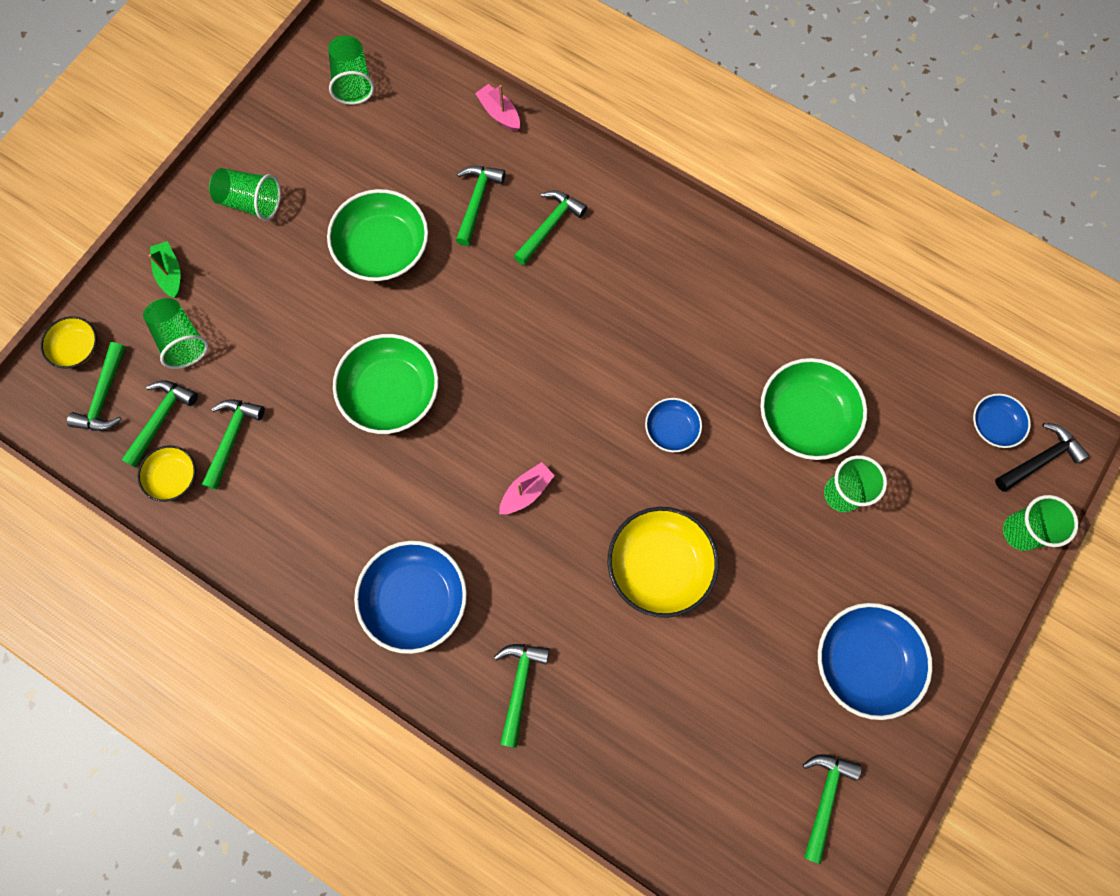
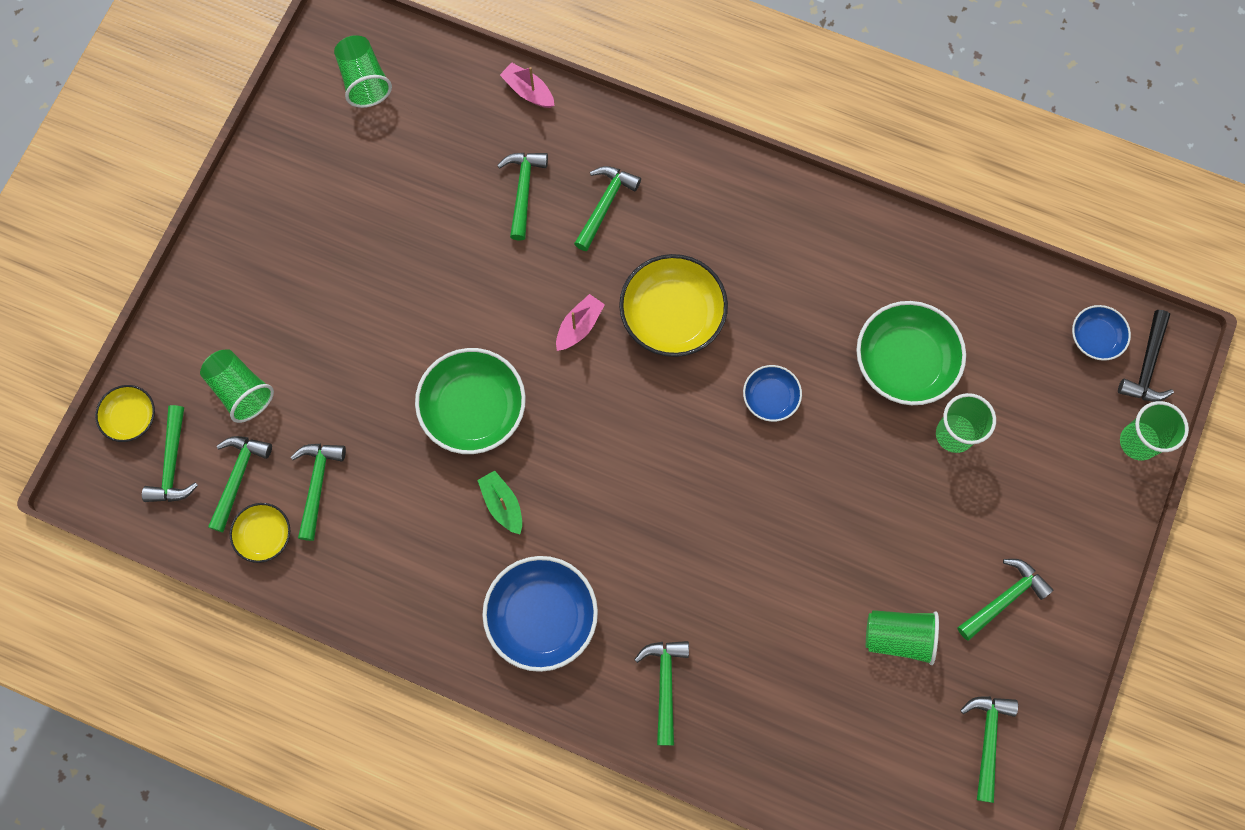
camera: 10 degrees left, 0 degrees up
(170, 273) = (213, 321): green boat -> green boat (502, 504)
(251, 202) = (283, 230): green cup -> green cup (898, 637)
(382, 248) = (433, 257): green bowl -> none
(526, 492) = (634, 487): pink boat -> pink boat (579, 326)
(659, 565) = (783, 539): yellow bowl -> yellow bowl (672, 315)
(864, 661) = (1004, 599): blue bowl -> green hammer
(1040, 459) = (1146, 365): black hammer -> black hammer turned 150 degrees clockwise

